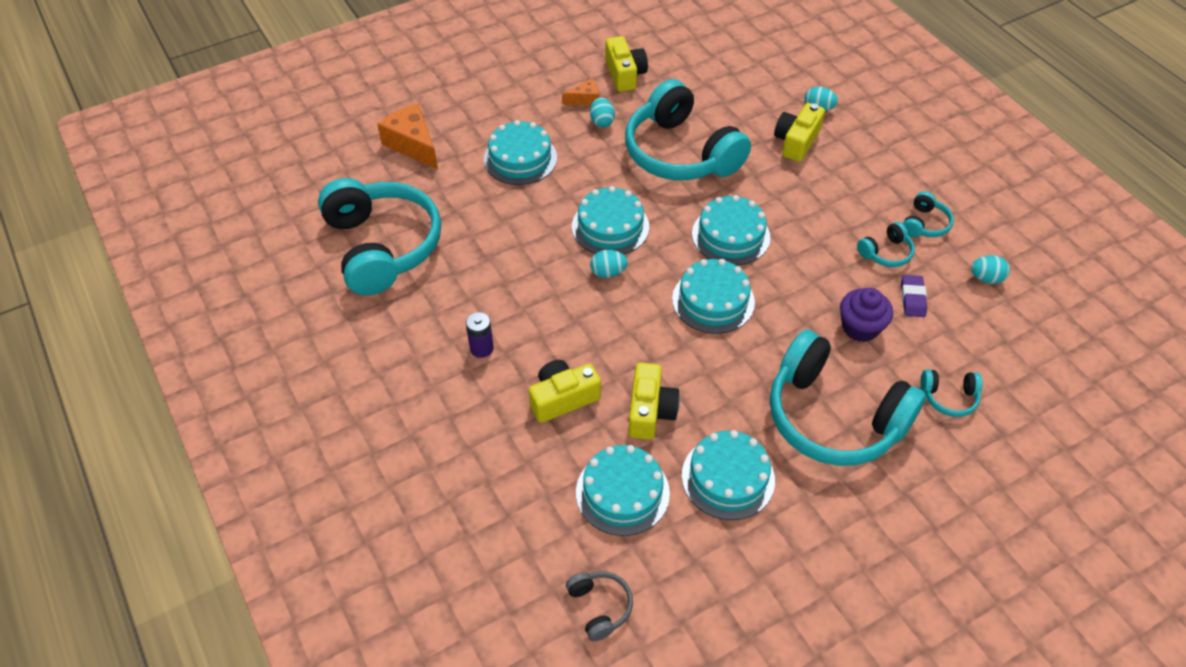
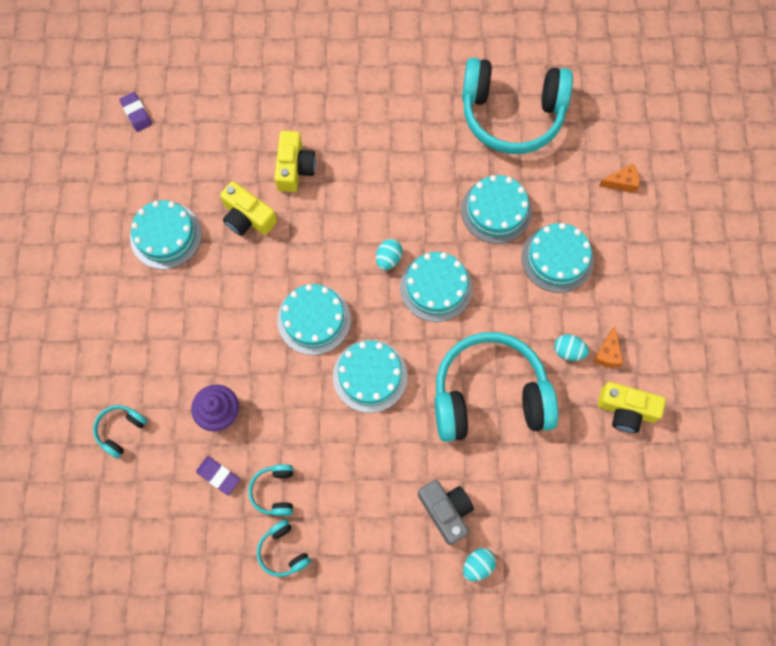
camera: 120 degrees right, 20 degrees up
(412, 144) = (622, 182): orange cheese -> orange cheese, size x0.55
(481, 348) = (371, 137): purple battery -> none
(600, 607) = (136, 113): grey headphones -> purple eraser
(622, 492) = (200, 166): turquoise cake -> turquoise cake (496, 210)
(796, 141) = (446, 511): yellow camera -> grey camera
(833, 417) = (161, 336): turquoise headphones -> none
(986, 278) = (197, 555): turquoise egg -> none

